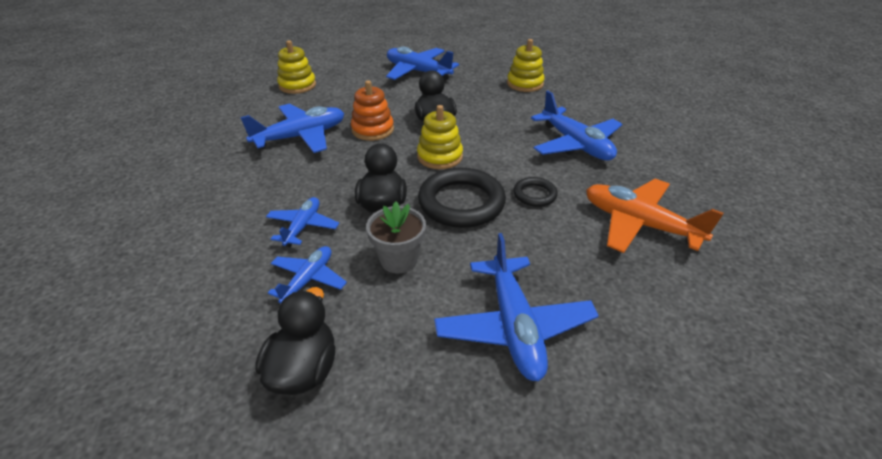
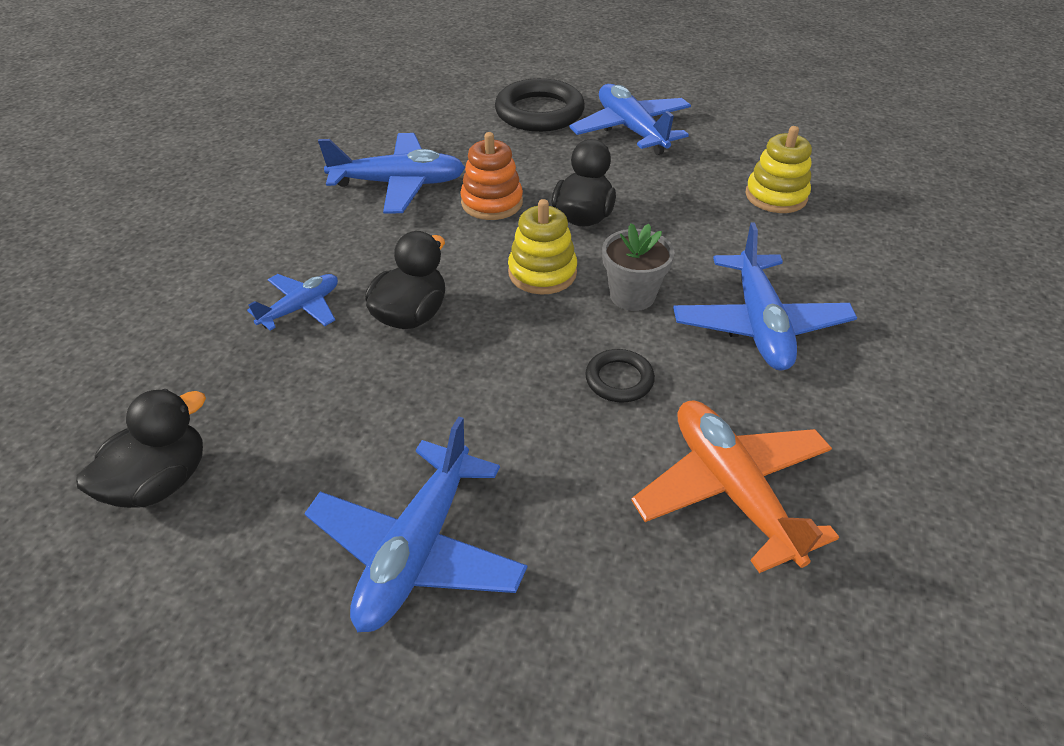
camera: 30 degrees right, 5 degrees up
(297, 85) = (456, 107): yellow stacking toy -> none
(308, 279) = (251, 378): blue plane -> none
(398, 260) = (365, 397): grey flower pot -> grey flower pot (632, 295)
(461, 203) = (509, 351): black ring -> black ring (539, 112)

